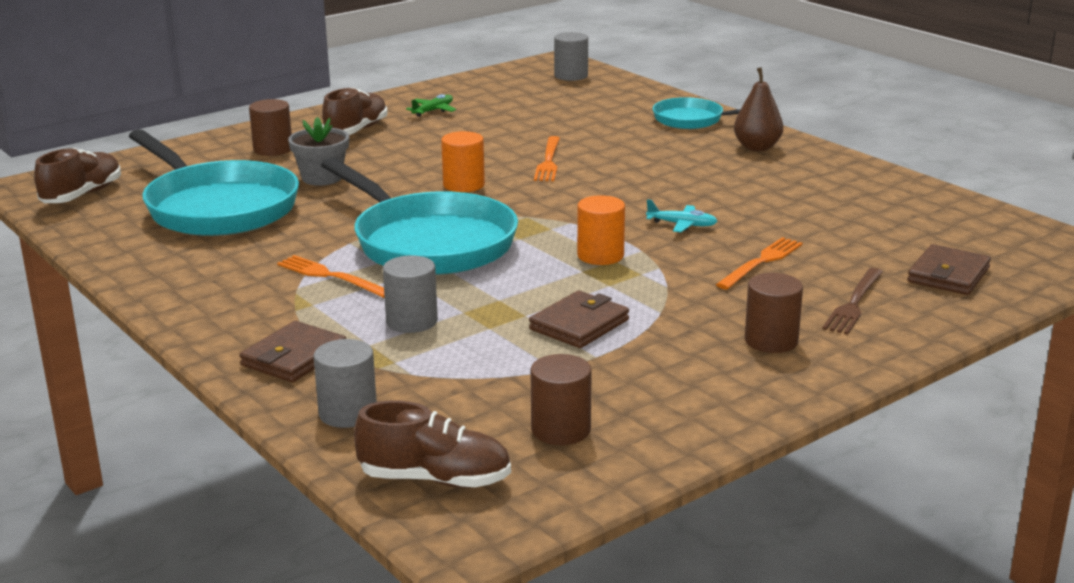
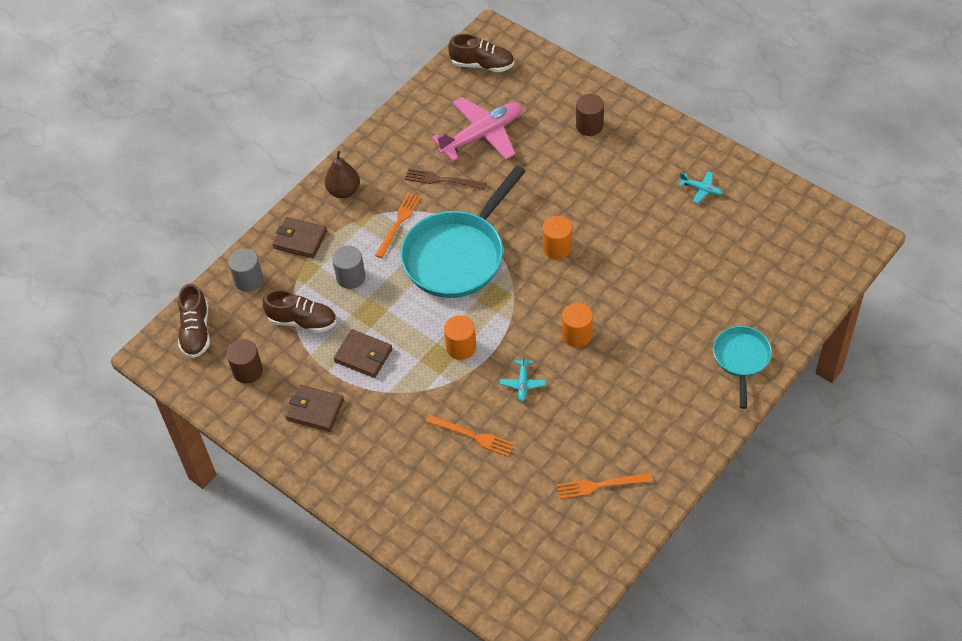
camera: 80 degrees right, 30 degrees up
(217, 207) = (482, 135): turquoise pan -> pink plane
(322, 178) = (546, 169): grey flower pot -> none
(356, 130) = (642, 158): brown shoe -> brown shoe (302, 321)
(433, 111) = (701, 189): green plane -> turquoise plane
(548, 161) = (617, 284): orange fork -> orange fork (601, 485)
(571, 76) = (825, 256): grey cylinder -> none
(616, 188) = (577, 335): none -> orange cylinder
(757, 147) = (691, 410): brown pear -> brown pear (344, 191)
(771, 341) = (363, 452): brown cylinder -> none
(854, 303) = (423, 492): brown fork -> brown fork (443, 180)
(948, 275) = (479, 544): brown wallet -> brown wallet (315, 410)

